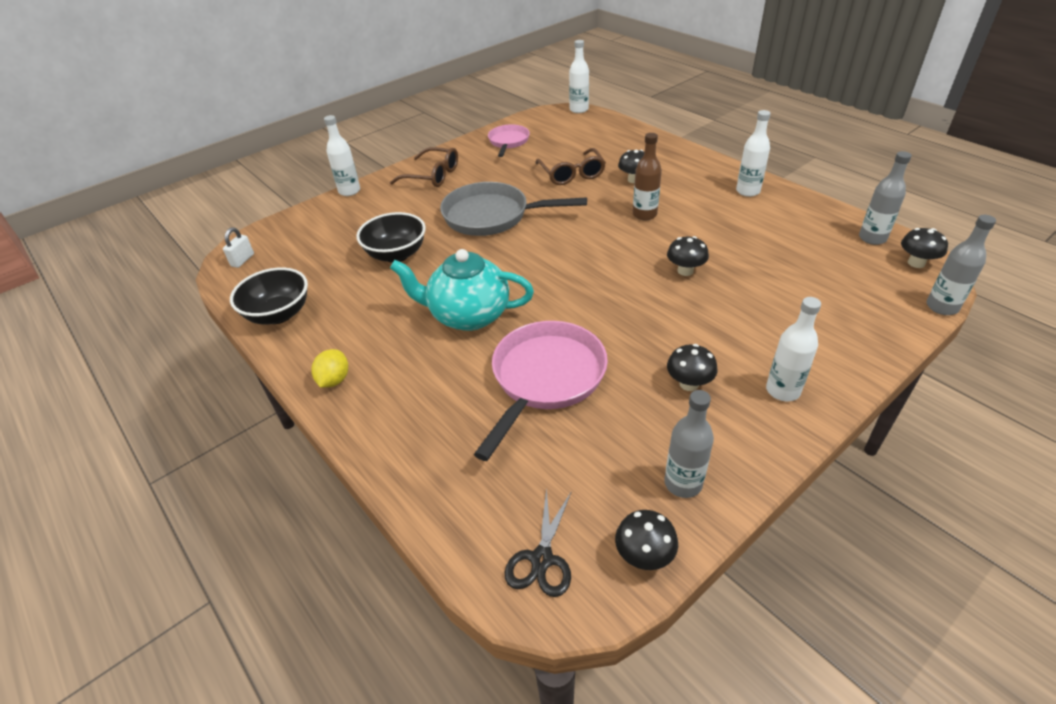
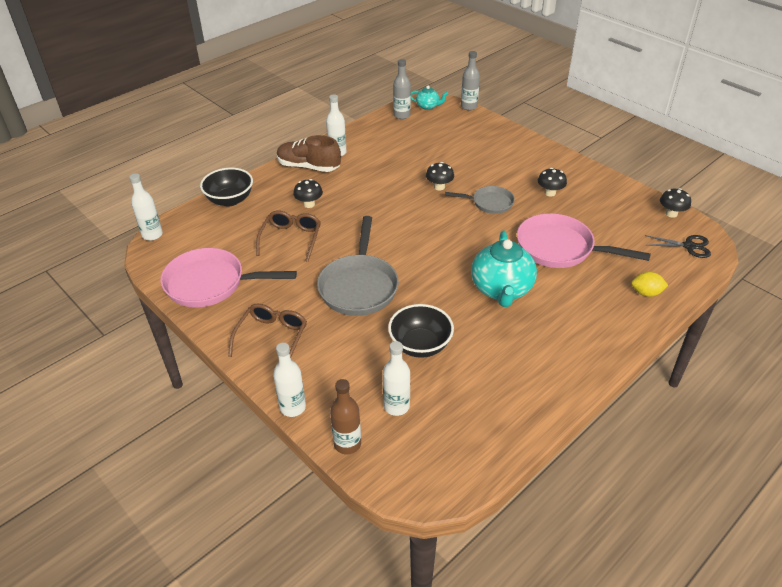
camera: 95 degrees left, 0 degrees up
(242, 260) = (432, 477): white padlock -> none
(279, 314) = (517, 416): black bowl -> black bowl (230, 200)
(334, 380) = (589, 357): yellow lemon -> yellow lemon (646, 293)
(508, 142) = (210, 284): pink pan -> pink pan, size x1.73
(571, 174) = (291, 239): brown glasses -> brown glasses turned 60 degrees counterclockwise
(644, 214) = (365, 201): brown bottle -> brown bottle (347, 444)
(652, 315) = (489, 203): none -> grey pan
(683, 483) = (623, 199): grey bottle -> none
(709, 174) = (308, 167): none -> brown shoe
(782, 390) = (547, 163): white bottle -> white bottle (396, 406)
(916, 263) = (428, 106): black mushroom -> turquoise teapot

